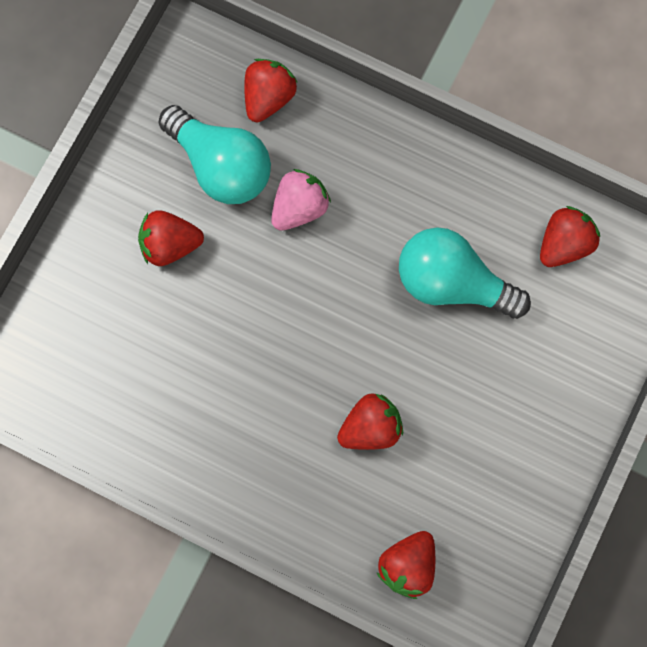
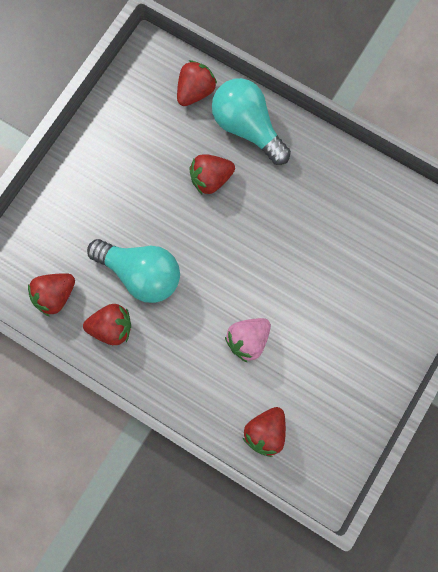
camera: 175 degrees left, 0 degrees up
(170, 245) = (346, 320): red strawberry -> red strawberry (112, 327)
(221, 166) = (305, 379): turquoise light bulb -> turquoise light bulb (247, 127)

